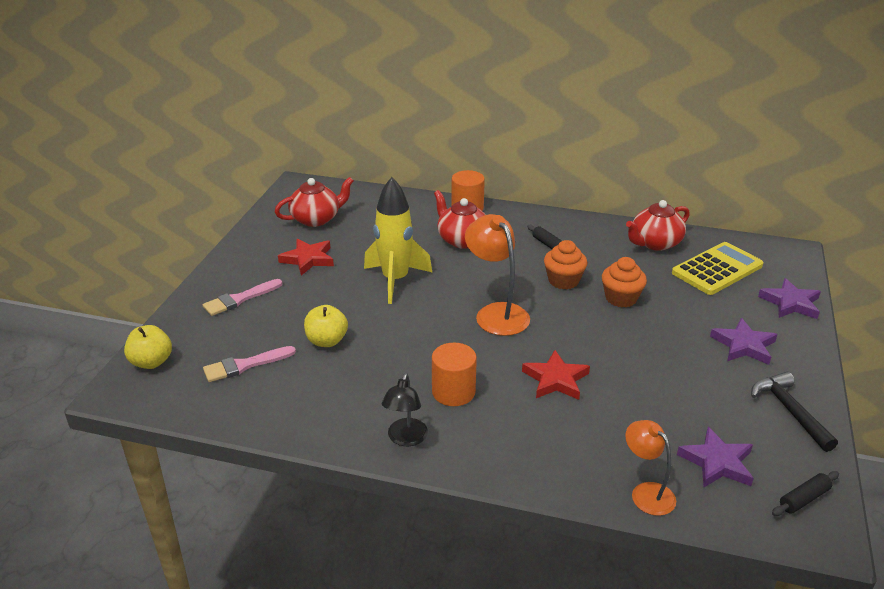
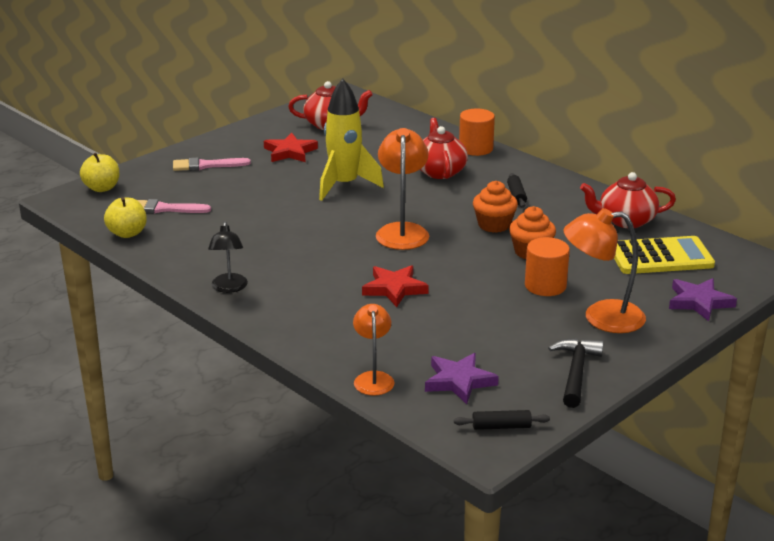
camera: 30 degrees right, 5 degrees down
(327, 341) = (241, 211): yellow apple -> yellow apple (127, 233)
(405, 439) = (229, 288): black lamp -> black lamp turned 45 degrees counterclockwise
(453, 392) = (300, 271): orange cylinder -> orange cylinder (545, 286)
(744, 345) = (601, 317): purple star -> orange lamp

